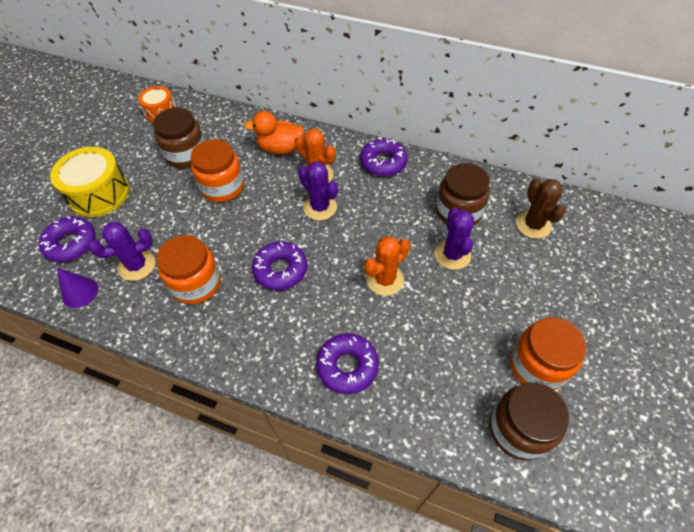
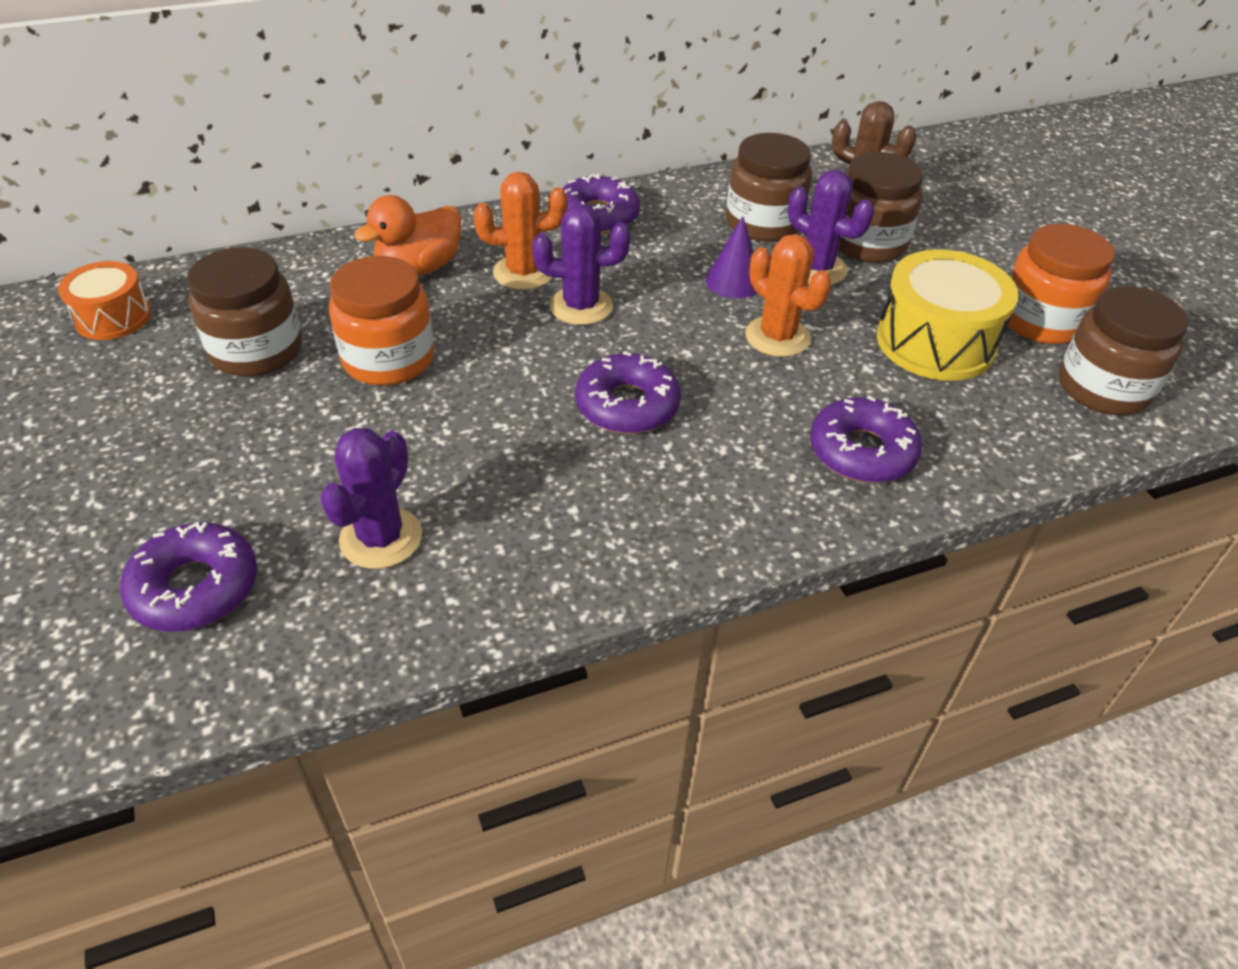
camera: 45 degrees left, 10 degrees down
(80, 292) = (321, 640): purple cone -> purple cone (734, 281)
(99, 194) = (149, 488): yellow drum -> yellow drum (935, 342)
(196, 284) = (522, 497): orange jar -> none
(385, 280) = (777, 337): orange cactus -> orange cactus turned 45 degrees counterclockwise
(499, 256) = (868, 243): none -> brown jar

